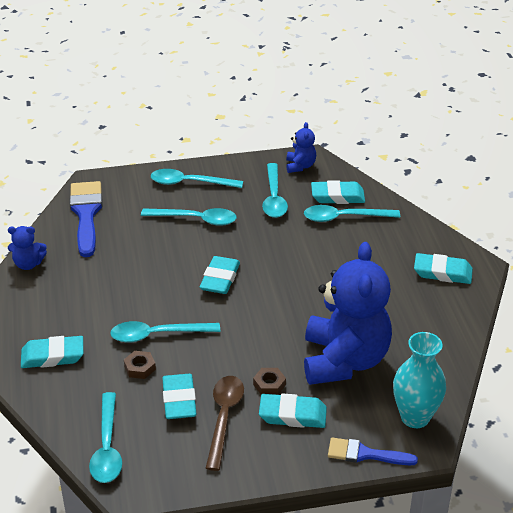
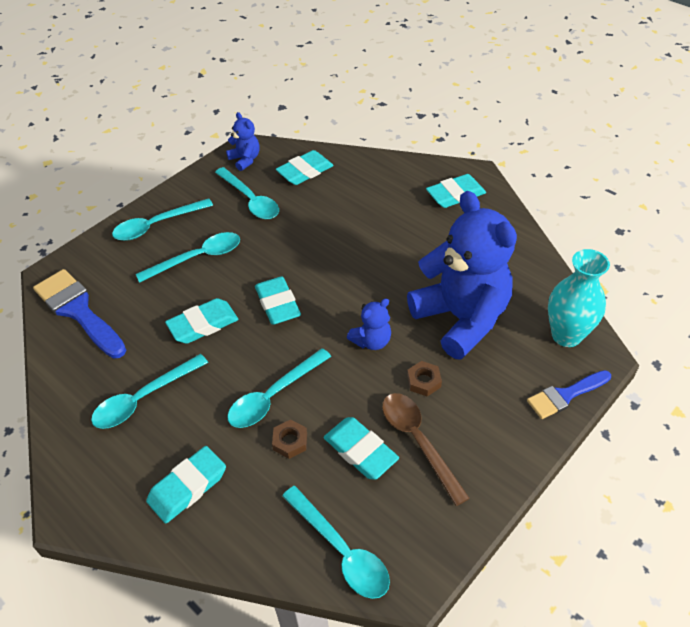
camera: 35 degrees left, 10 degrees up
(28, 264) = (63, 400): blue teddy bear -> blue teddy bear (371, 341)
(292, 415) = (472, 398): turquoise eraser -> turquoise eraser (203, 324)
(344, 217) = (329, 188): turquoise spoon -> turquoise spoon (144, 398)

